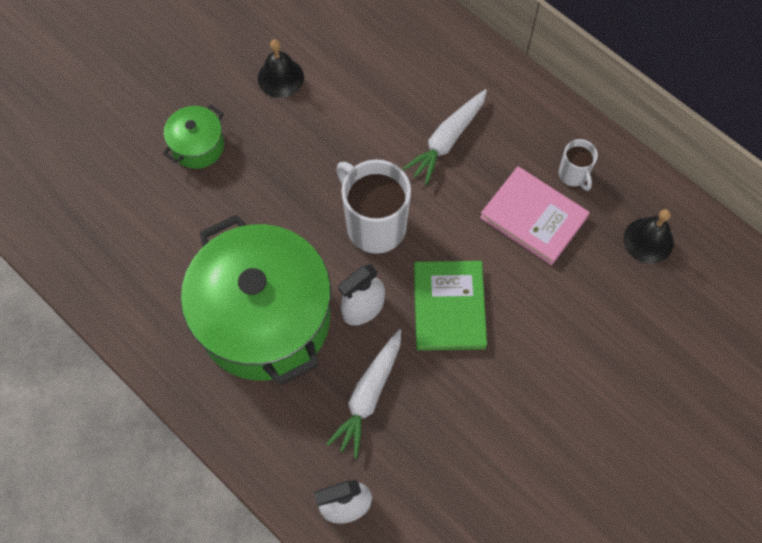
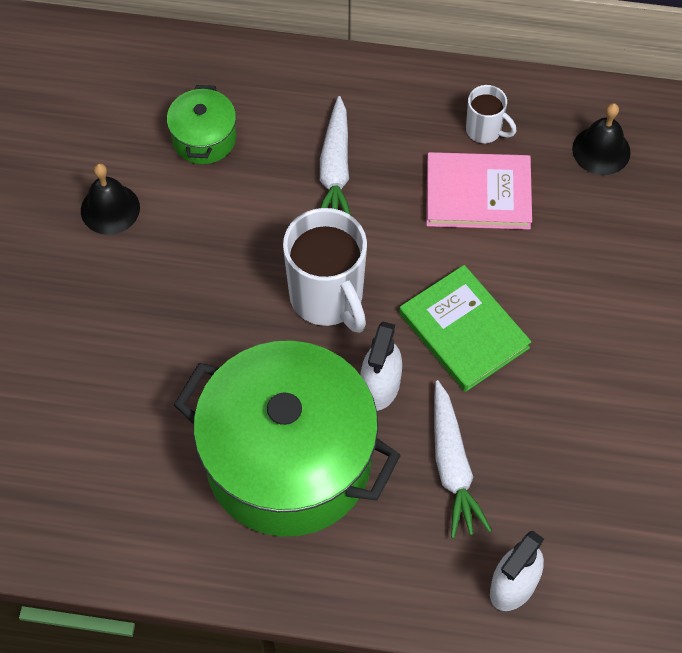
camera: 35 degrees left, 5 degrees down
(198, 146) = (75, 332): green pot -> green pot (204, 138)
(374, 225) = (327, 298): white mug -> white mug turned 135 degrees counterclockwise

